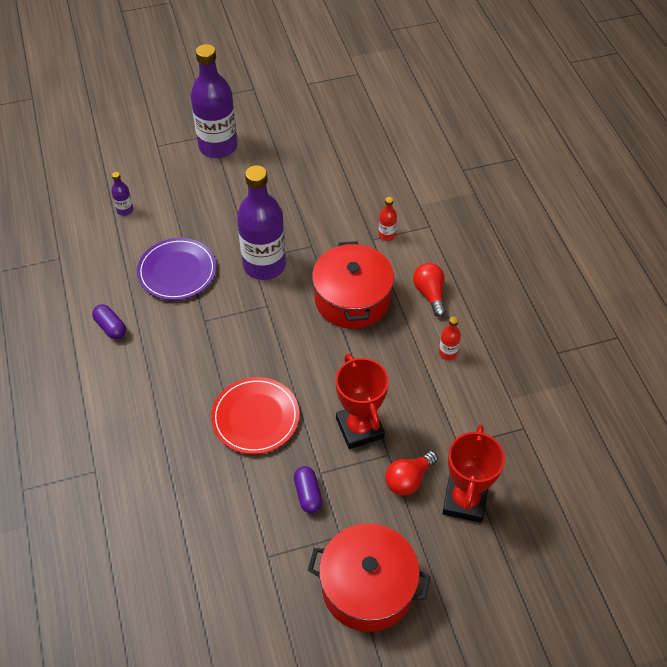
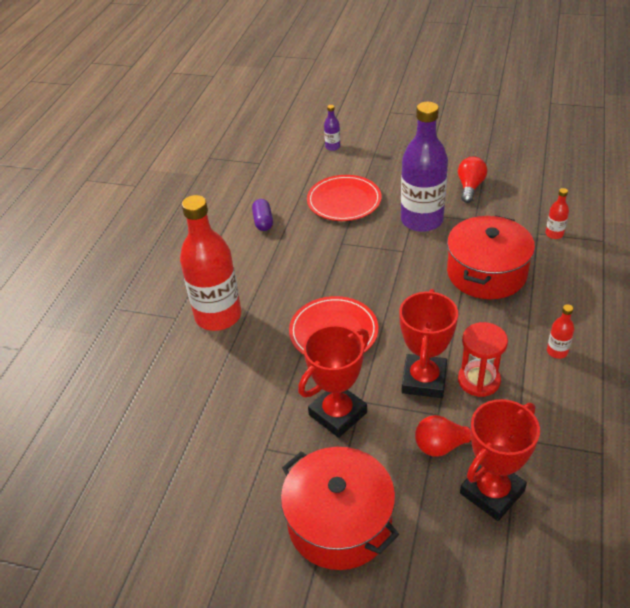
camera: 35 degrees right, 10 degrees down
(136, 450) = (218, 316): none -> red bottle
(177, 271) = (344, 201): purple plate -> red plate
(218, 146) = (440, 125): purple bottle -> none
(308, 494) = (338, 414): purple capsule -> red trophy
(403, 408) = (479, 380): none -> red hourglass
(430, 294) = (569, 295): red light bulb -> red light bulb (470, 187)

